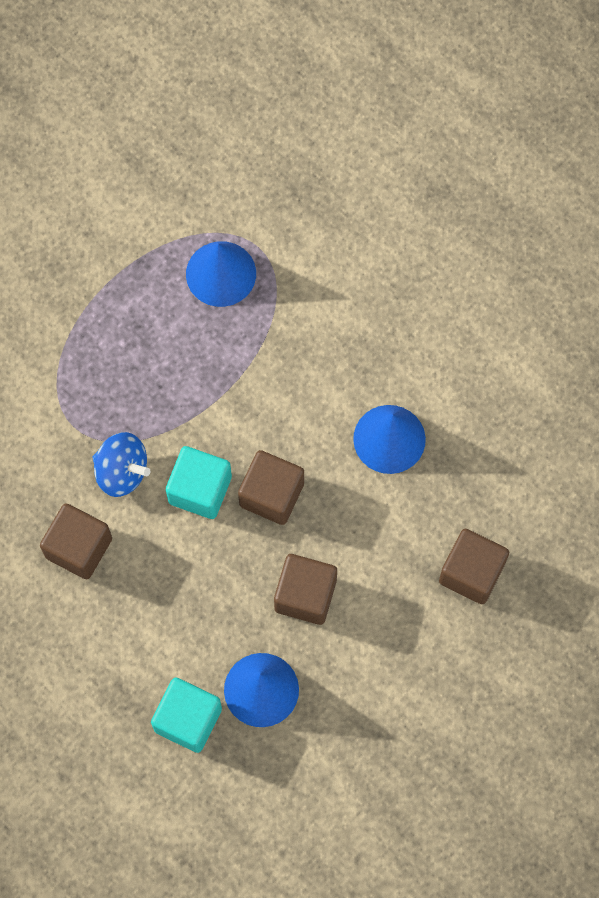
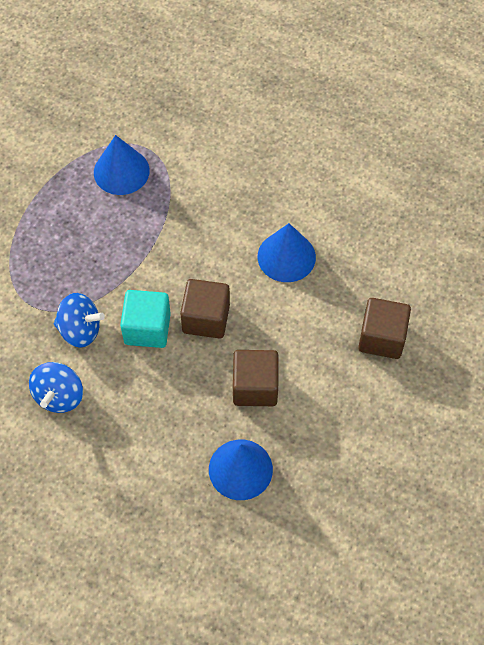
camera: 15 degrees left, 10 degrees down
(79, 548) = (59, 396): brown cube -> blue spinning top
(188, 719) = (186, 509): turquoise cube -> none

